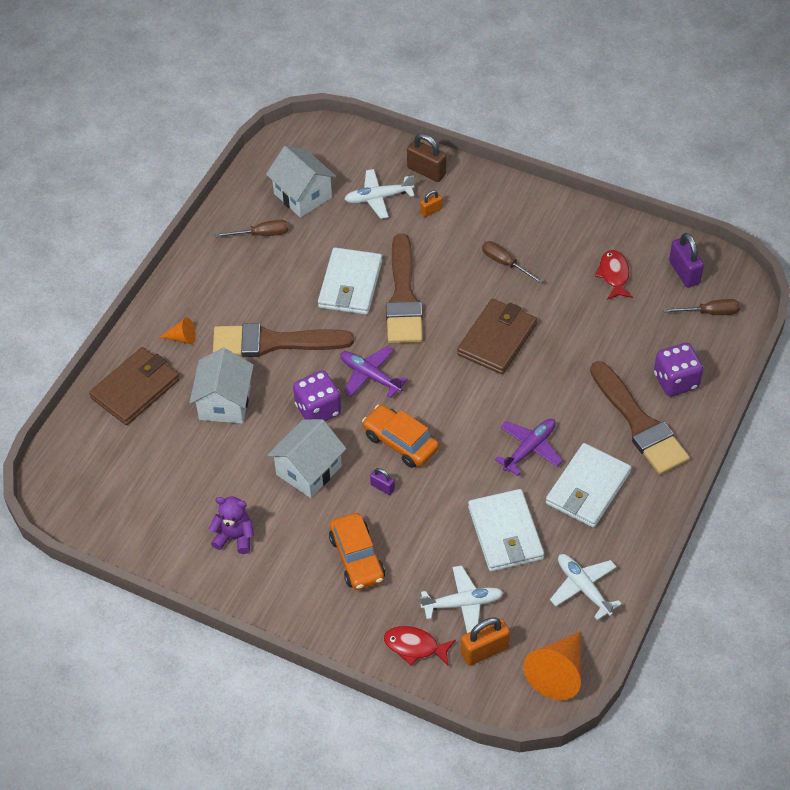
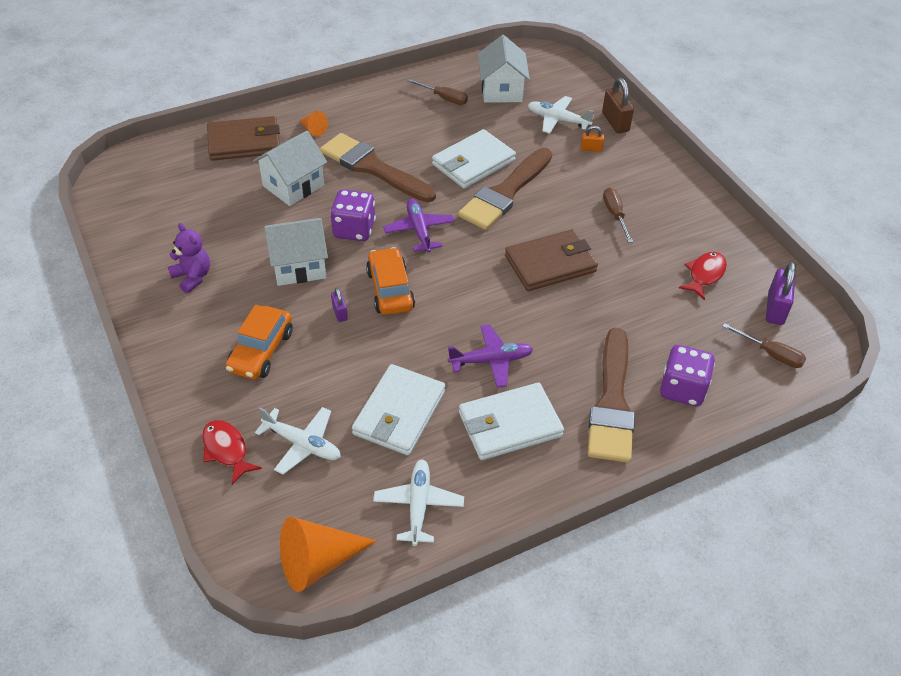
camera: 35 degrees right, 5 degrees down
(484, 650) = (277, 495): orange padlock -> none

